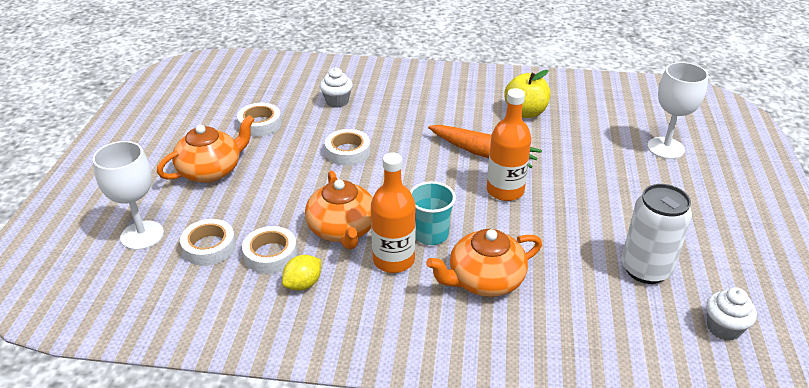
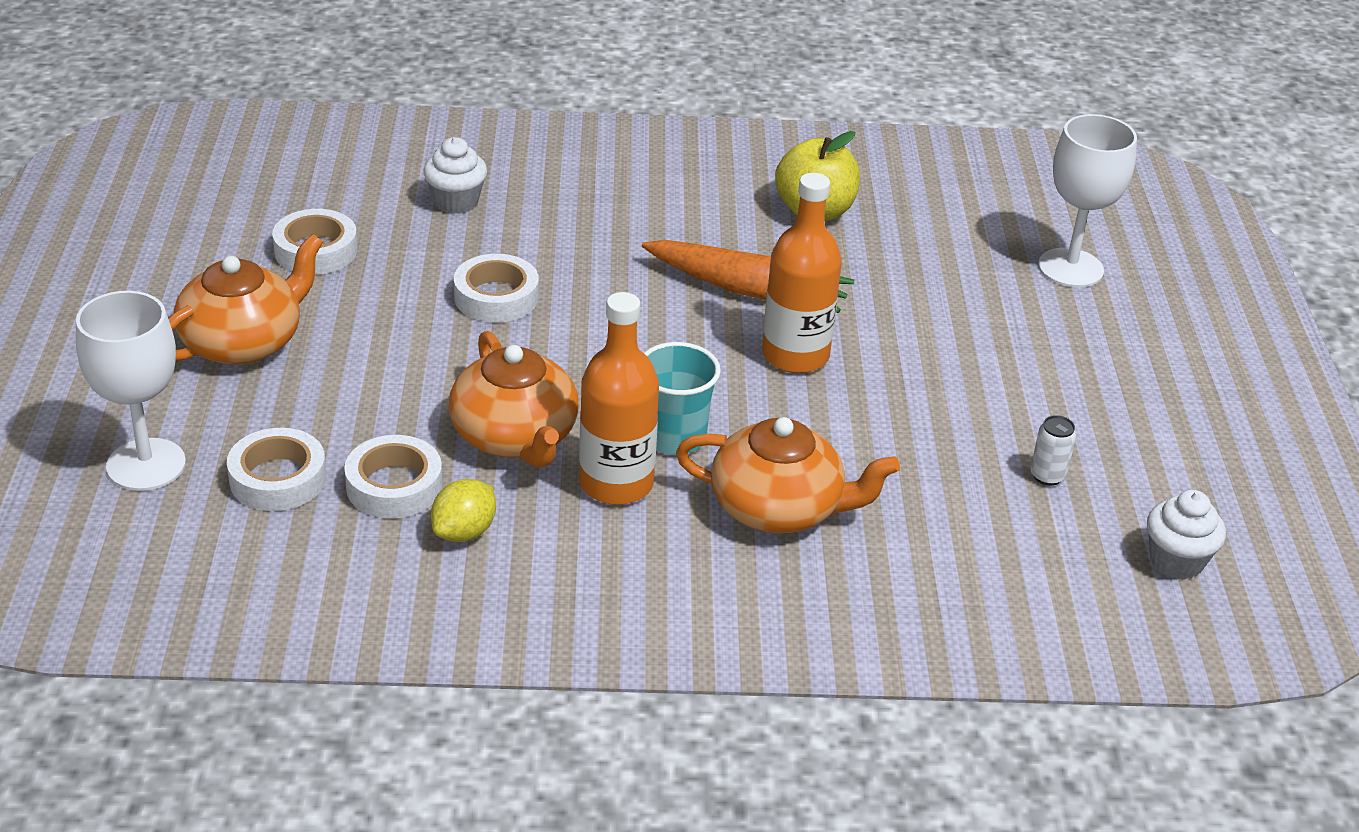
camera: 10 degrees left, 0 degrees up
(484, 280) = (779, 508): orange teapot -> orange teapot turned 135 degrees counterclockwise
(645, 269) = (1047, 476): white can -> white can, size x0.42

